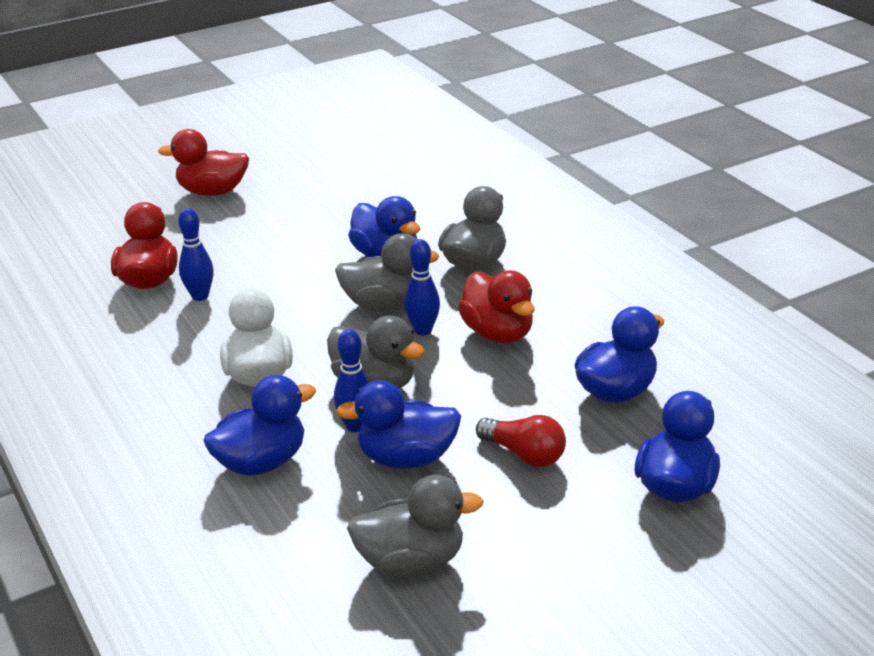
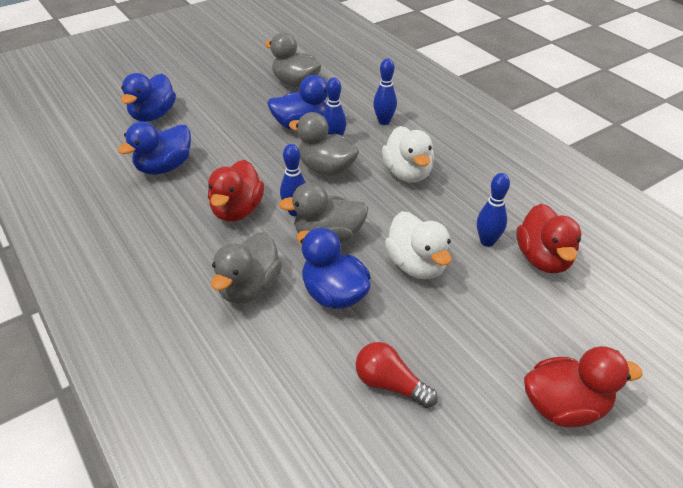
camera: 175 degrees right, 10 degrees up
(261, 462) = (384, 122): blue duck -> blue bowling pin
(291, 277) = (416, 265): none -> white duck
(411, 562) = (295, 83): grey duck -> grey duck turned 45 degrees clockwise
(498, 333) = (237, 210): red duck -> red duck turned 135 degrees counterclockwise
(524, 454) = (233, 129): red light bulb -> red light bulb (390, 384)

